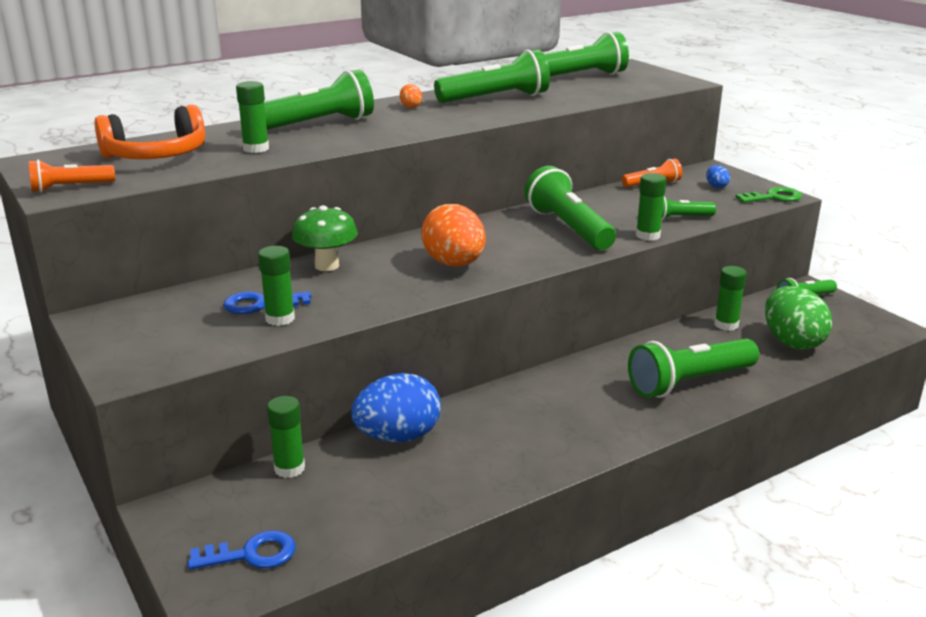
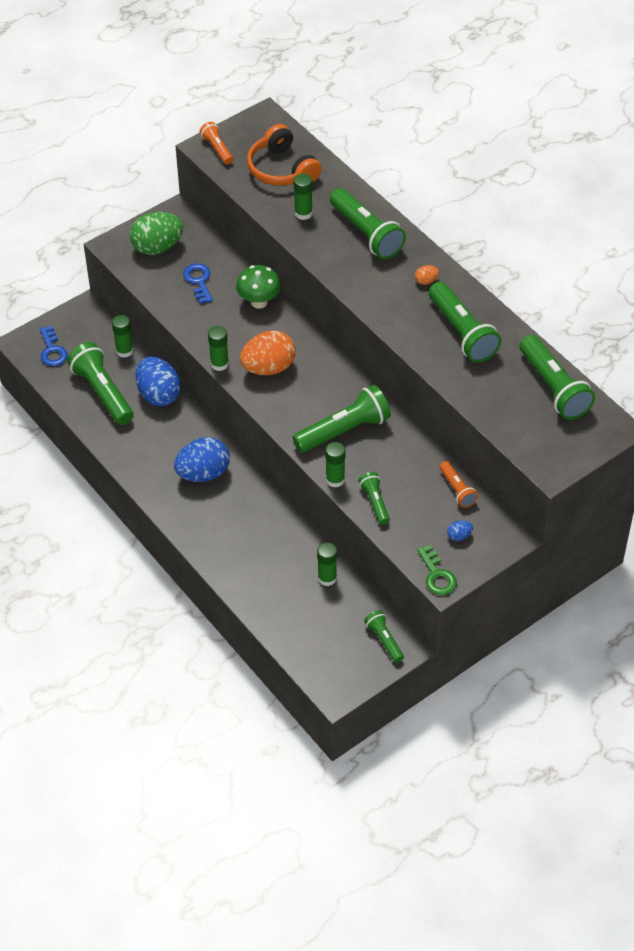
camera: 85 degrees right, 25 degrees up
(280, 319) = (180, 294): green glue stick -> green glue stick (219, 364)
(561, 402) = (203, 473): none -> blue egg
(689, 382) = (235, 546): green flashlight -> green flashlight (102, 392)
(792, 342) = (303, 618): green egg -> green egg (157, 247)

